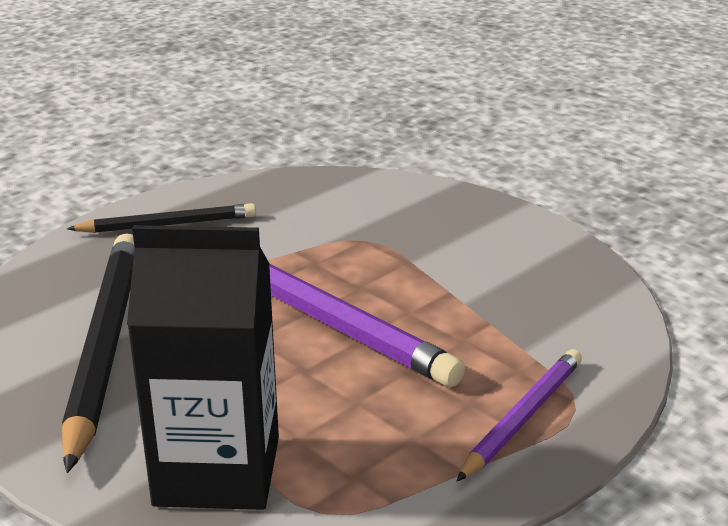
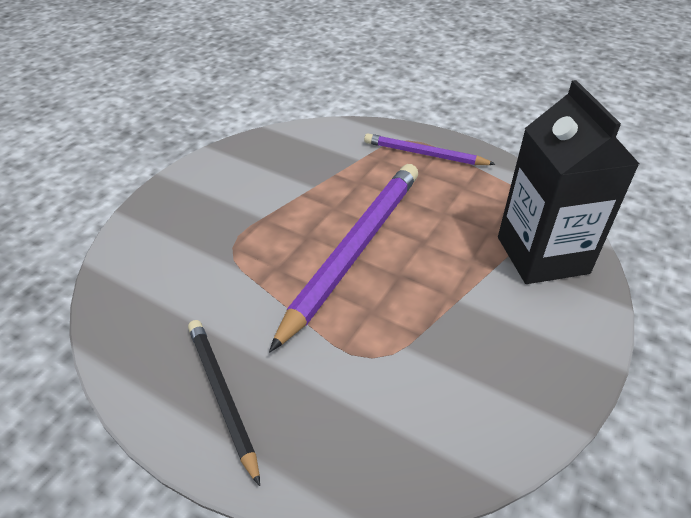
camera: 105 degrees left, 15 degrees up
(104, 346) = (450, 363): black pencil -> none

